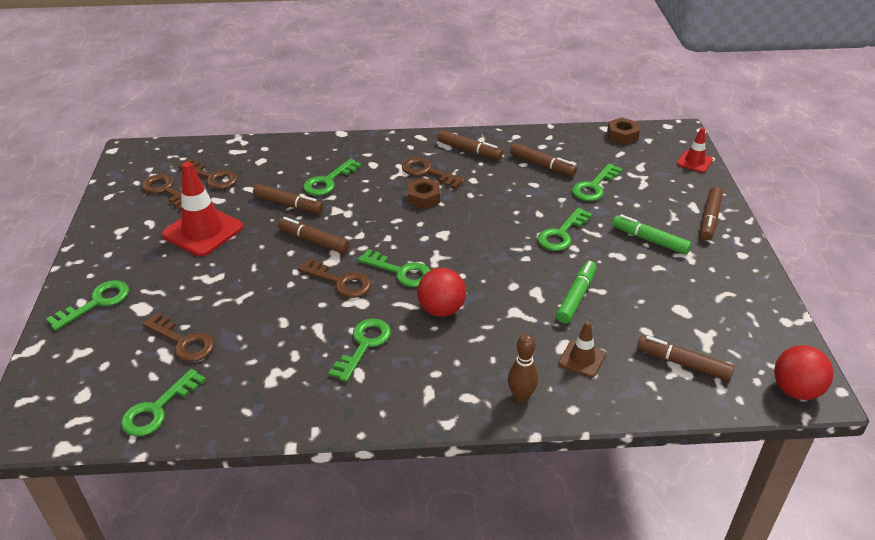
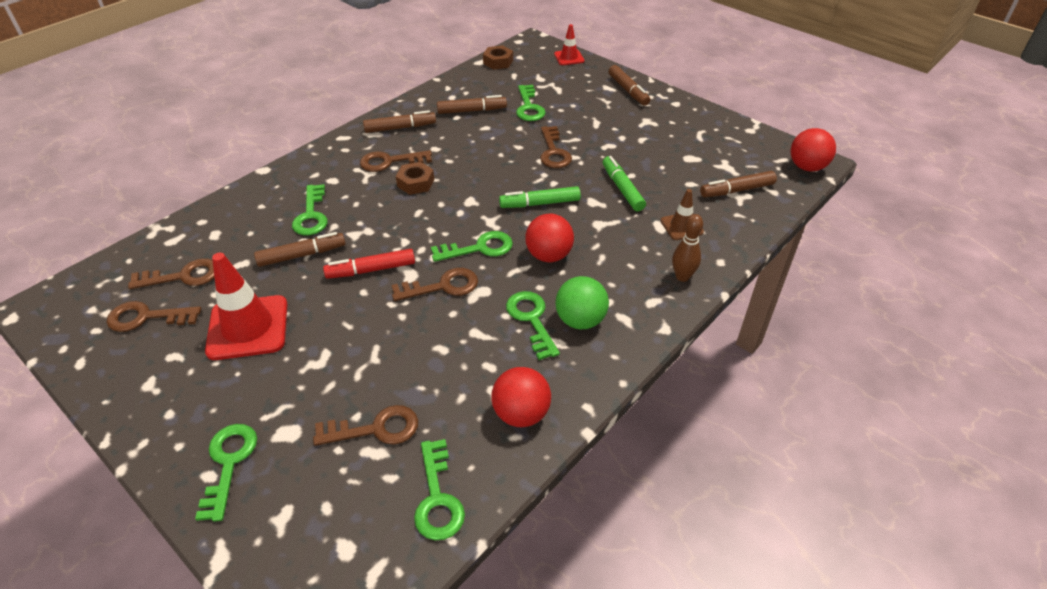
camera: 45 degrees left, 5 degrees up
(269, 400) = (521, 414): none -> red ball
(314, 241) = (371, 270): brown marker -> red marker
(395, 370) = (580, 320): none -> green ball
(561, 234) = (553, 152): green key -> brown key
(650, 240) = (613, 124): green marker -> green marker (540, 203)

